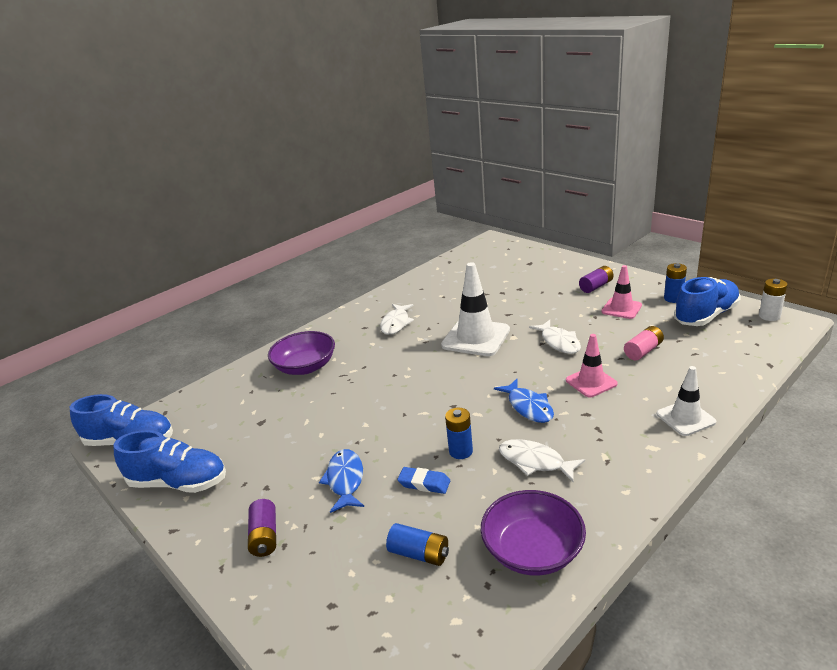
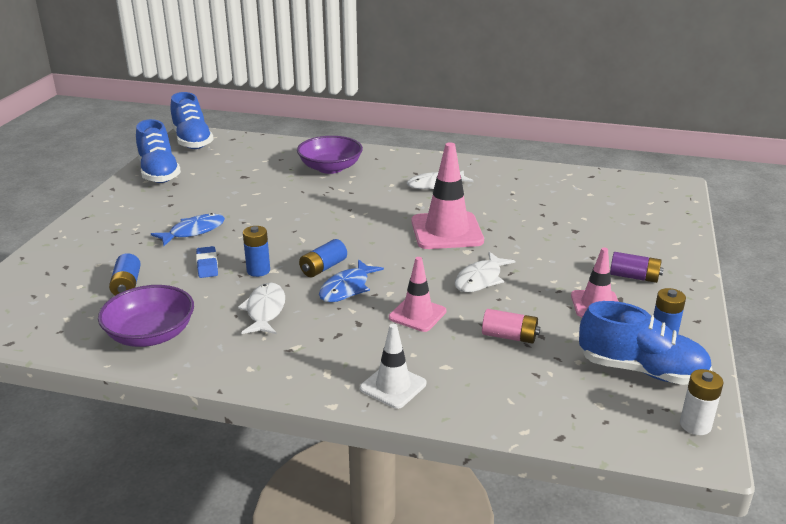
camera: 55 degrees right, 0 degrees up
(265, 536) = (119, 221): purple battery -> none
(476, 338) = (446, 231): white traffic cone -> pink traffic cone
(485, 412) = (323, 268): none -> blue battery

